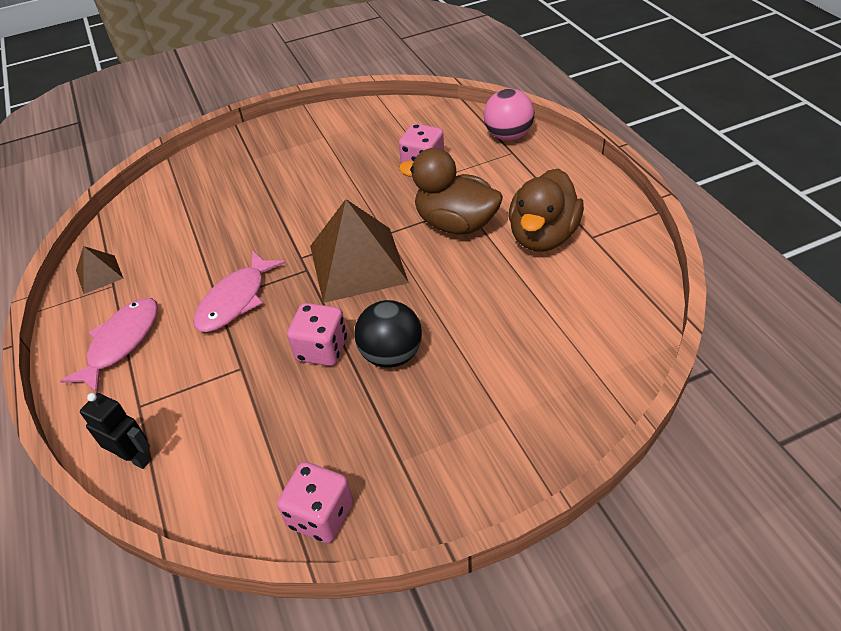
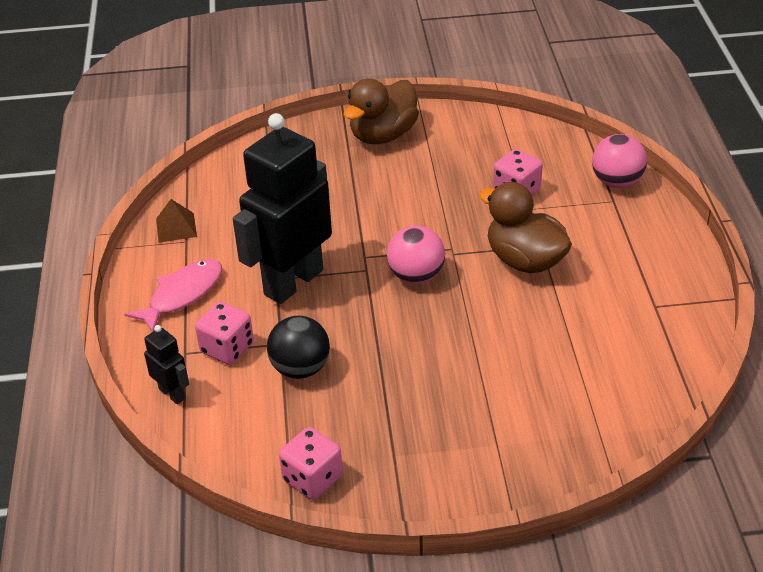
camera: 15 degrees right, 5 degrees down
(236, 300) = (293, 282): pink fish -> black robot
(322, 349) = (357, 345): pink dice -> pink dice (227, 348)
(358, 263) = (416, 276): brown pyramid -> pink ball
(391, 355) = (417, 366): black ball -> black ball (300, 368)
(543, 236) = (606, 293): brown duck -> brown duck (383, 135)

